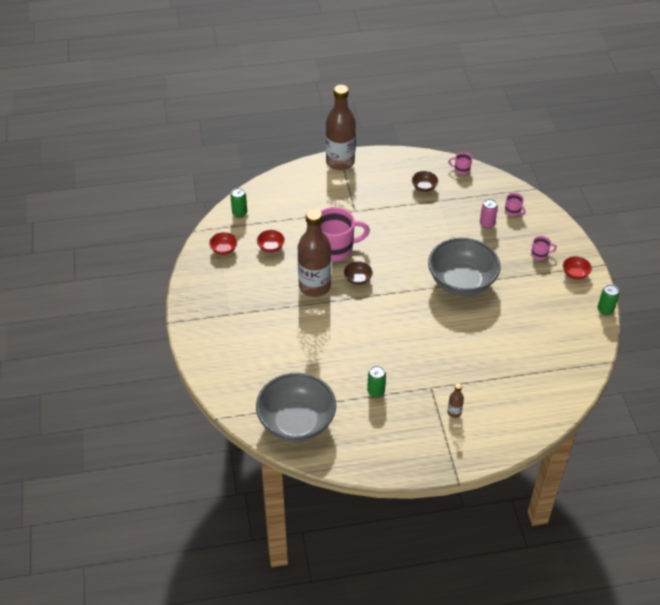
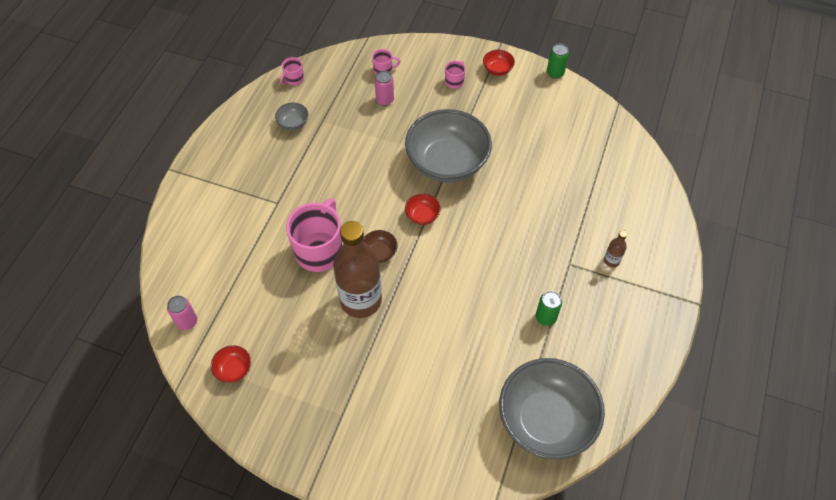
camera: 60 degrees left, 10 degrees up
(239, 213) = (187, 322): green can -> pink can
(271, 247) = (268, 315): red bowl -> red bowl (422, 215)
(340, 162) = (191, 178): brown bottle -> none
(424, 187) = (293, 123): brown bowl -> grey bowl

